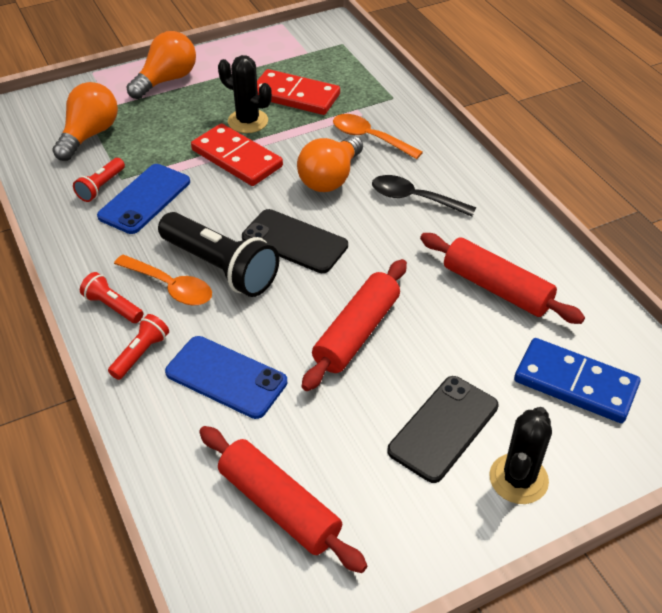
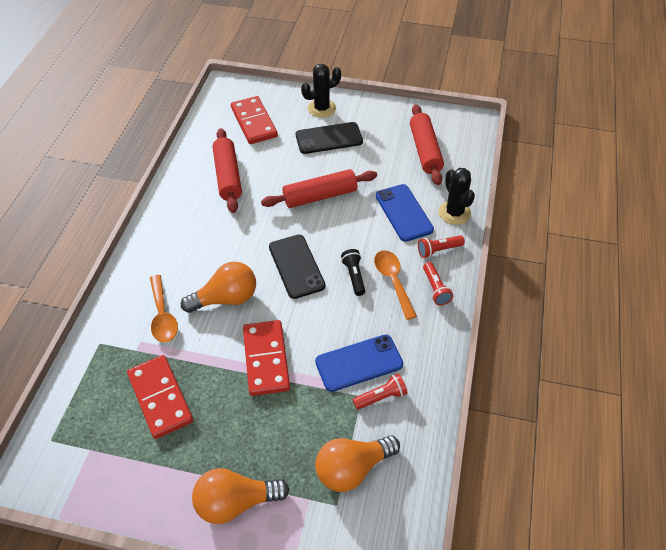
camera: 140 degrees left, 5 degrees up
(220, 267) = (354, 276): black flashlight -> black flashlight, size x0.49
(248, 121) = (222, 394): black cactus -> black cactus (454, 213)
(414, 199) = (198, 250): black spoon -> none
(575, 384) = (254, 122): blue domino -> red domino

